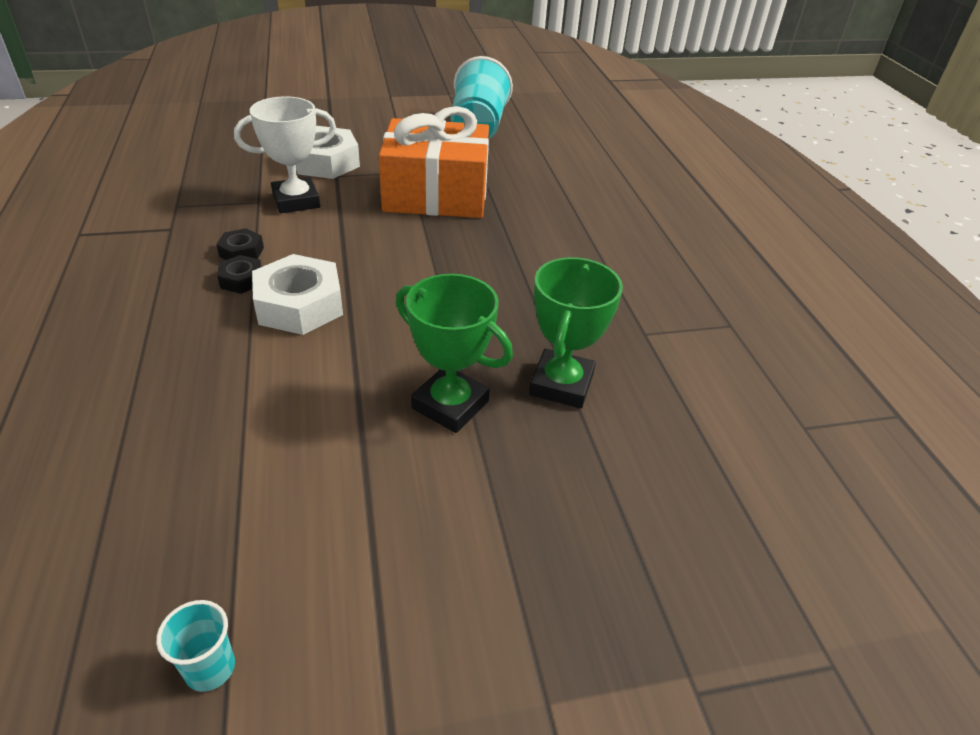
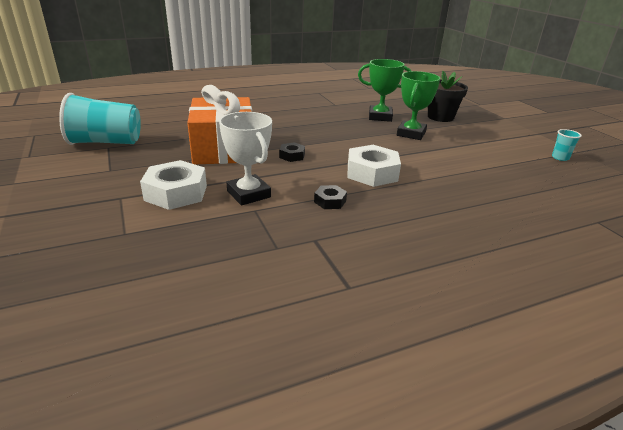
camera: 100 degrees left, 10 degrees down
(242, 280) = (361, 194): black nut -> black nut (292, 156)
(557, 505) = (440, 117): none -> black flower pot

